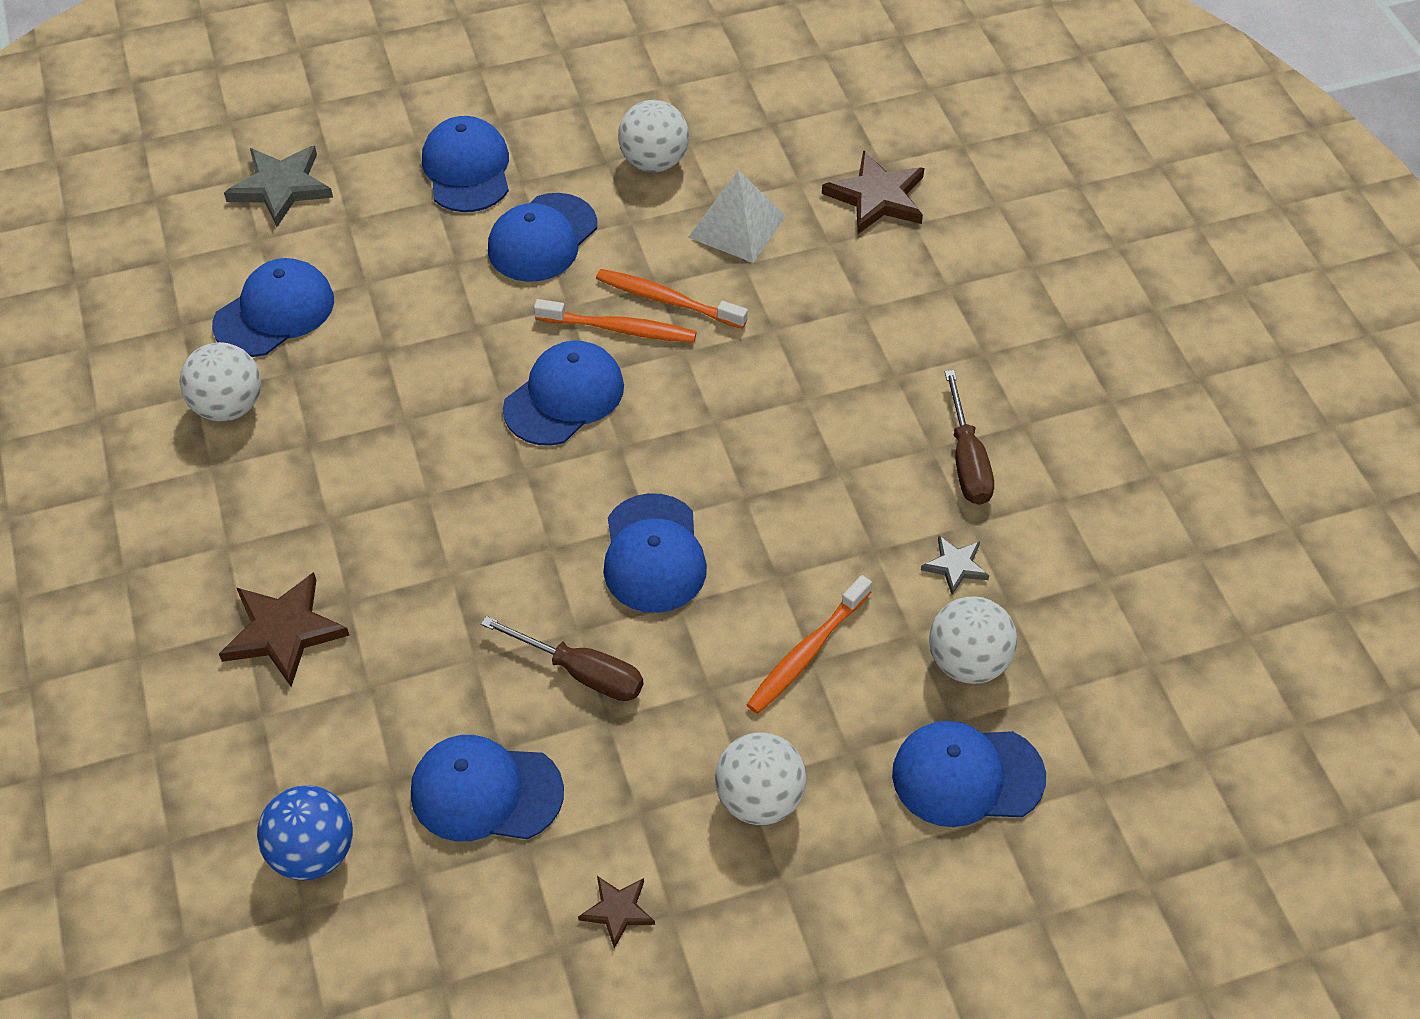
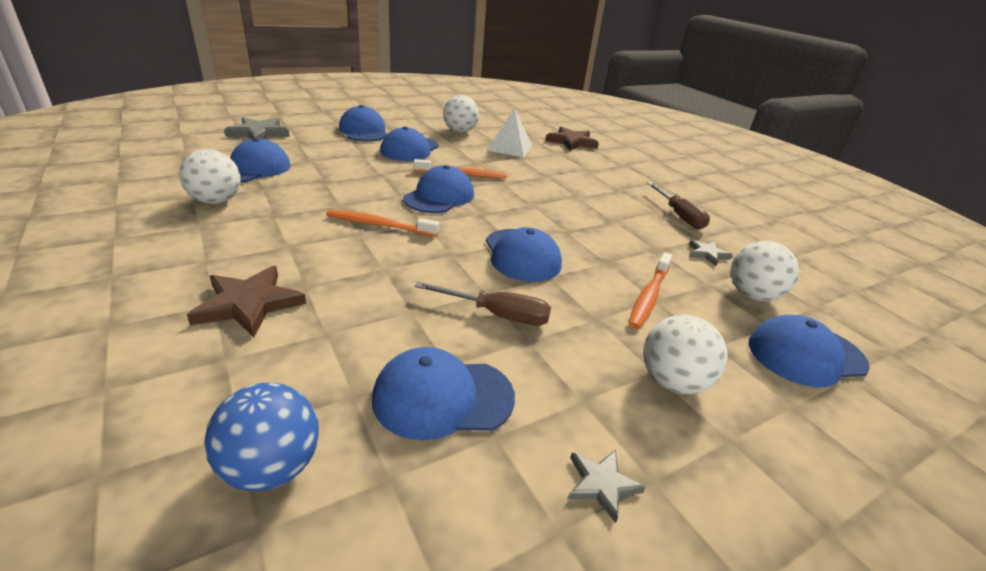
camera: 15 degrees left, 20 degrees down
(617, 911) = (602, 484): brown star -> grey star
(667, 300) = (485, 167): orange toothbrush -> orange toothbrush (379, 225)

